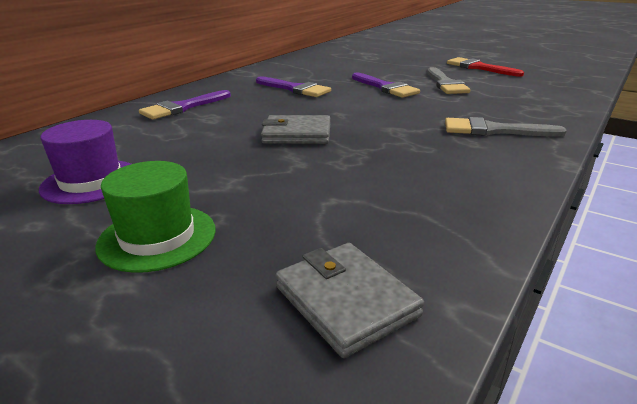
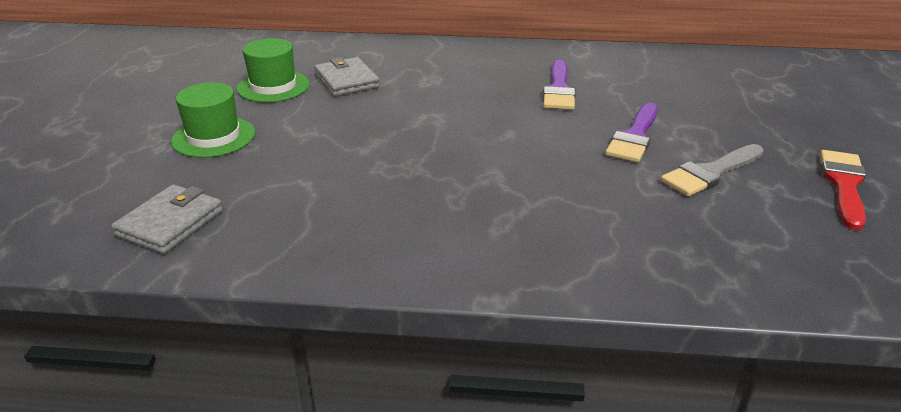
camera: 60 degrees right, 5 degrees up
(91, 181) = (273, 86): purple hat -> green hat
(183, 107) = (442, 60): purple brush -> none
(297, 134) = (428, 129): grey wallet -> grey wallet (346, 81)
(494, 130) = (555, 236): grey brush -> none

